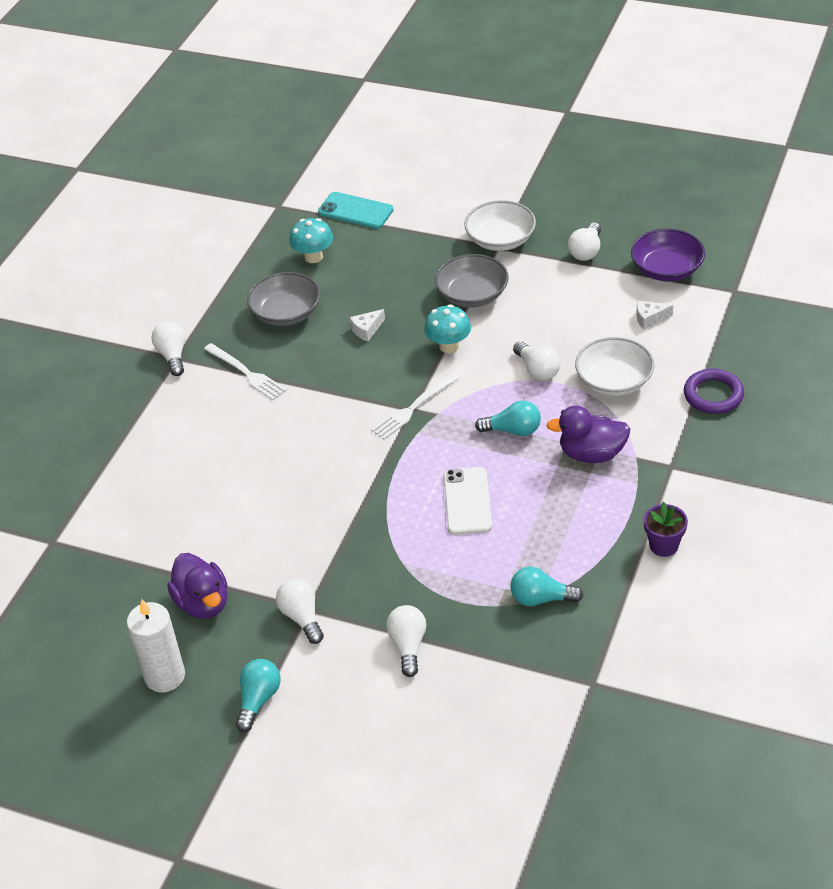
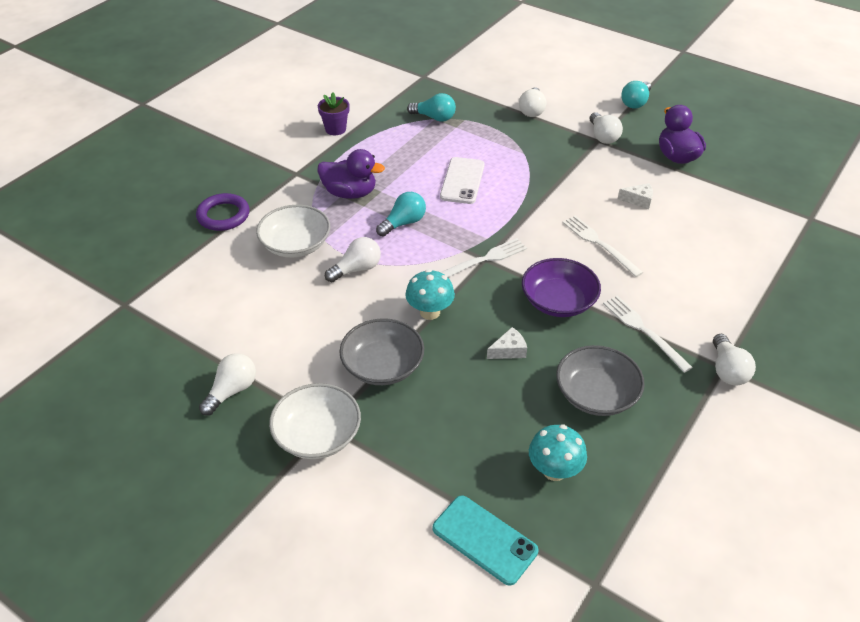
camera: 170 degrees left, 0 degrees up
(165, 676) = (700, 123): white candle -> none
(294, 453) = (599, 244): none -> white fork
(513, 430) = (403, 223): turquoise light bulb -> turquoise light bulb turned 120 degrees clockwise
(537, 370) = (357, 269): white light bulb -> white light bulb turned 75 degrees clockwise
(649, 318) = (224, 295): white cheese -> white cheese (638, 200)
(666, 269) = (166, 345): purple bowl -> purple bowl (558, 301)

